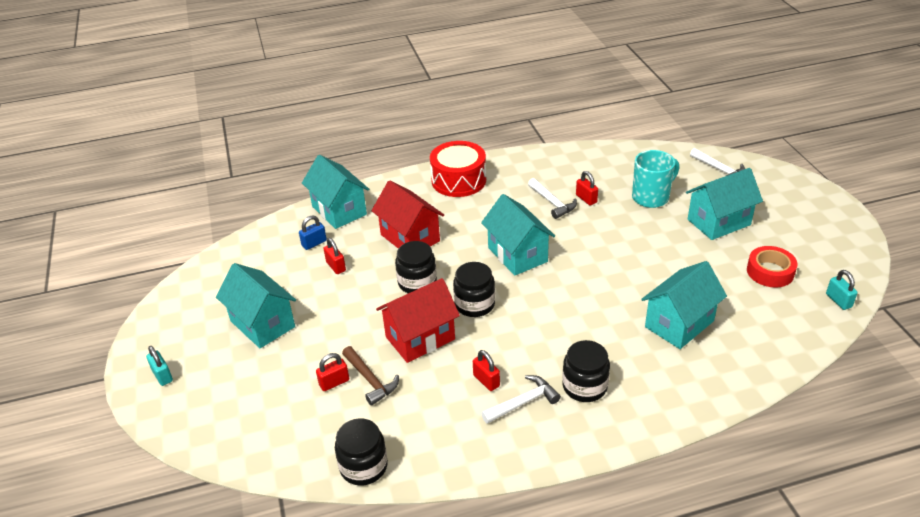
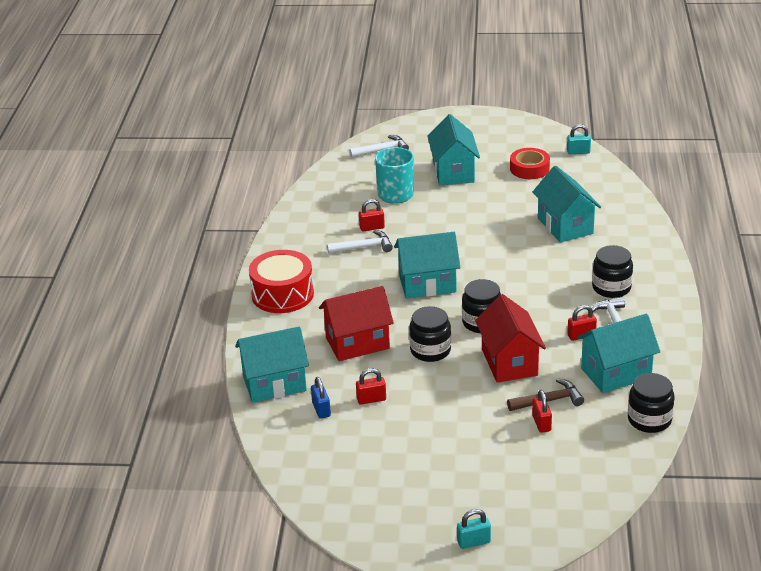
camera: 70 degrees left, 5 degrees down
(262, 324) = (432, 461): turquoise house -> turquoise house (616, 373)

